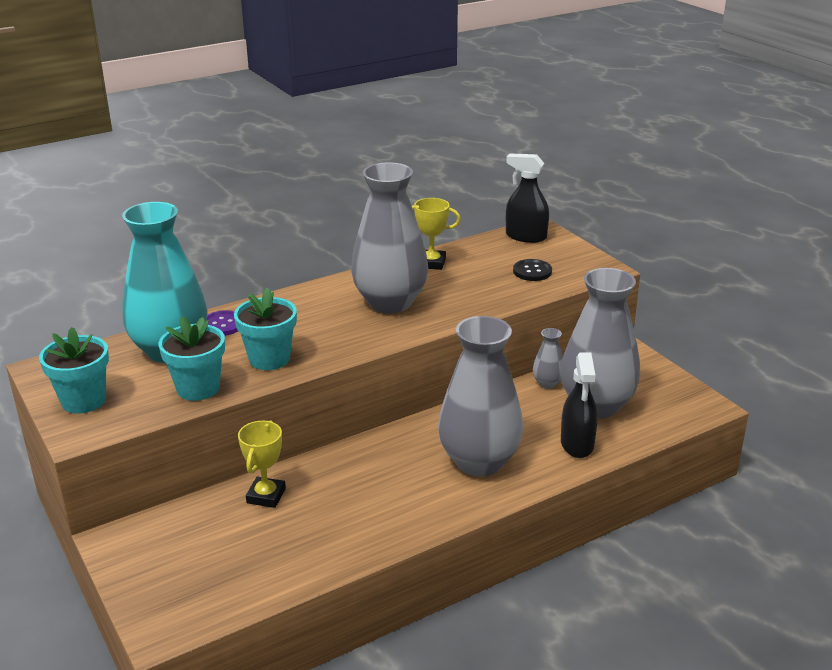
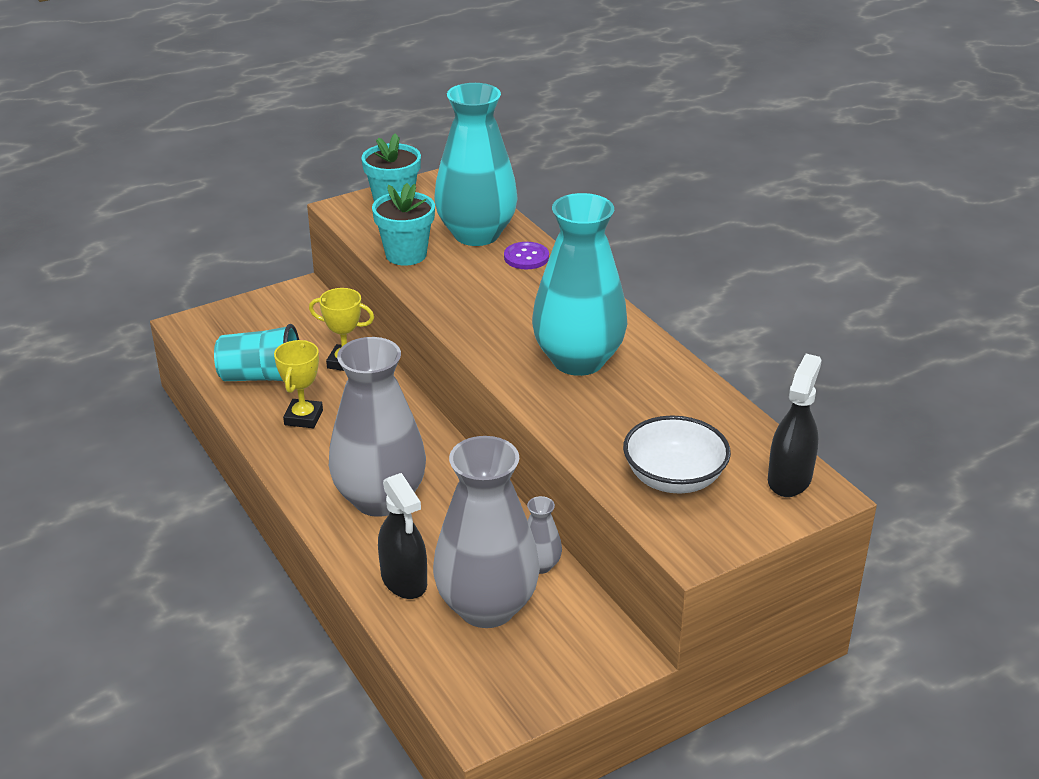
camera: 90 degrees right, 5 degrees up
(269, 359) = (456, 288): turquoise flower pot -> none
(284, 554) = (261, 377): none -> turquoise cup
(390, 302) = (578, 360): grey vase -> turquoise vase
(431, 263) = (688, 391): yellow trophy -> yellow trophy (303, 417)
(532, 271) = (674, 478): black button -> white bowl
(577, 444) = (404, 580): black spray bottle -> black spray bottle turned 120 degrees counterclockwise

